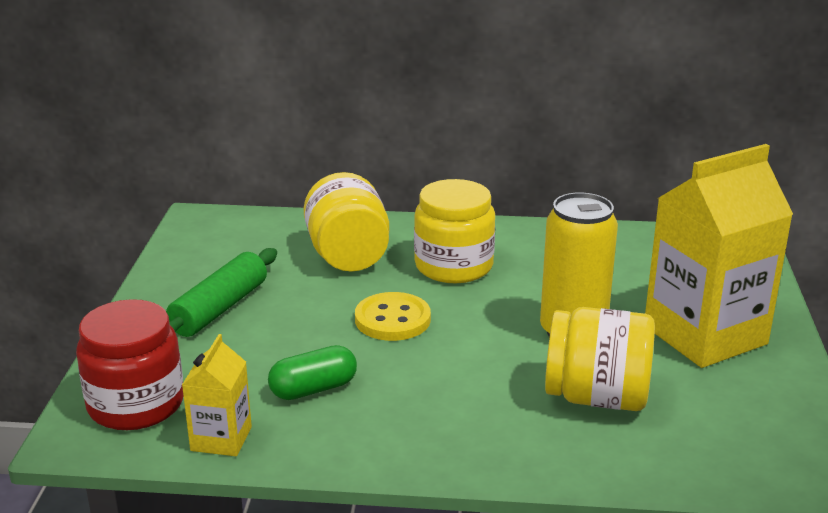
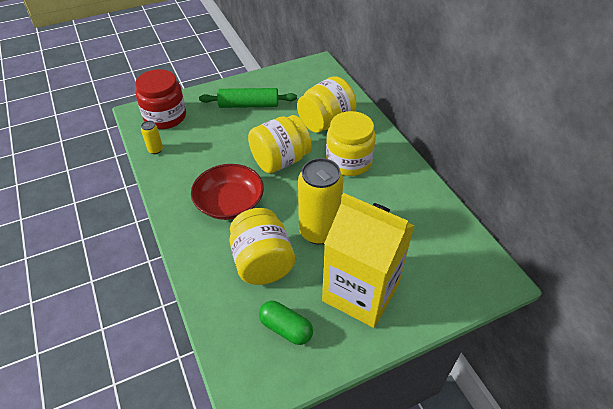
camera: 60 degrees right, 20 degrees up
(221, 439) = (155, 150): yellow carton -> yellow can
(313, 389) = (206, 160): green capsule -> green capsule (285, 328)
(392, 319) = (280, 160): yellow button -> yellow jar
(443, 393) = (229, 203): none -> red bowl

